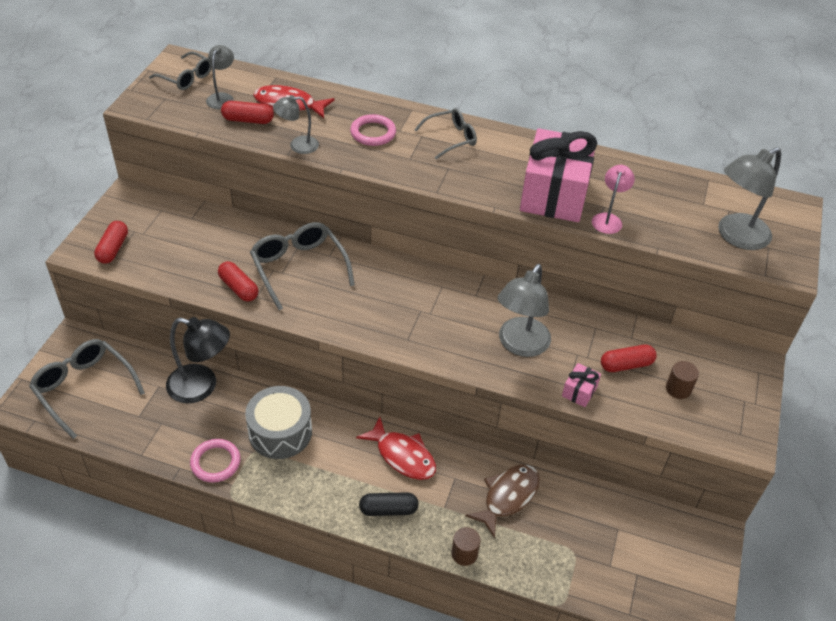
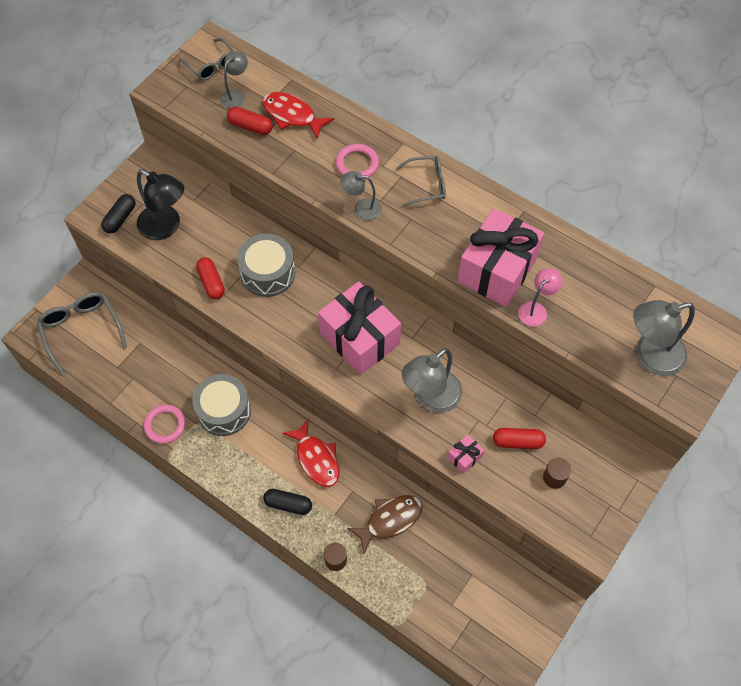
camera: 20 degrees right, 15 degrees up
(113, 249) = (120, 218): red capsule -> black capsule
(202, 386) = (174, 352): black lamp -> black lamp (166, 227)
(297, 145) = (285, 165): grey lamp -> grey lamp (361, 209)
(298, 268) = (268, 273): grey glasses -> grey drum
(421, 307) = (359, 338): none -> pink gift

